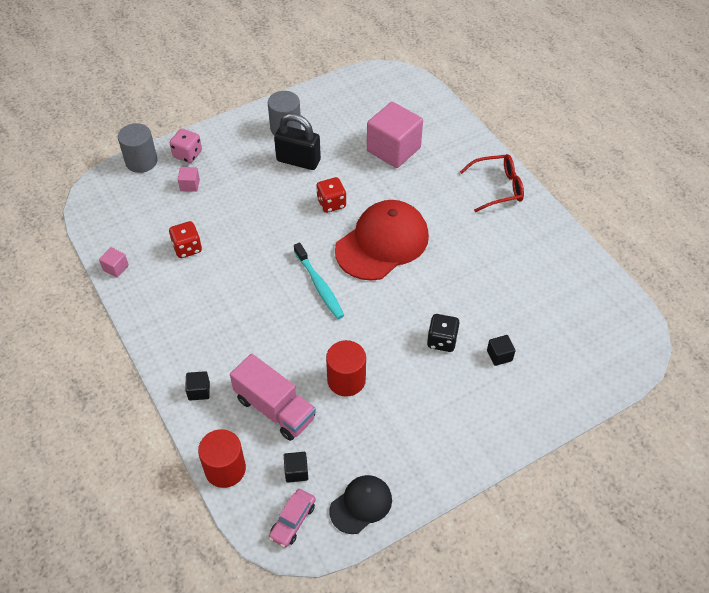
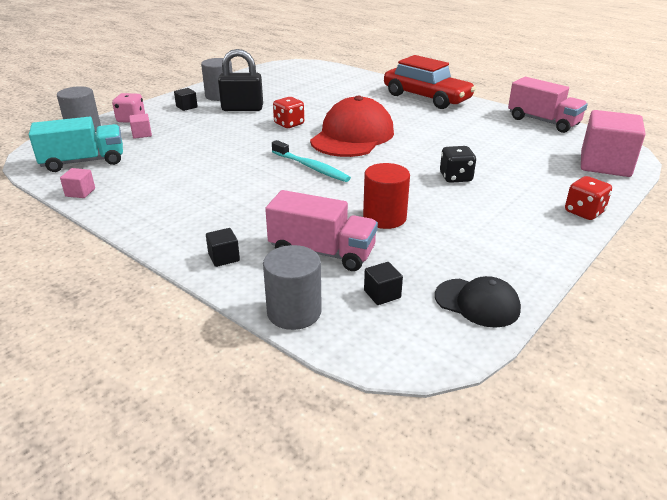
camera: 20 degrees left, 20 degrees down
(129, 220) = (84, 162): none -> turquoise truck
(187, 248) = (158, 168): red dice -> red dice (584, 212)
(225, 469) = (294, 312): red cylinder -> grey cylinder
(292, 521) = (409, 336): pink car -> none
(361, 505) = (477, 303): black cap -> black cap turned 90 degrees clockwise
(393, 149) = (323, 93): pink cube -> pink cube (605, 164)
(498, 187) = (426, 97): red glasses -> red car
(499, 355) = (515, 176): black cube -> black cube (186, 107)
(594, 270) = (543, 121): none -> pink truck

